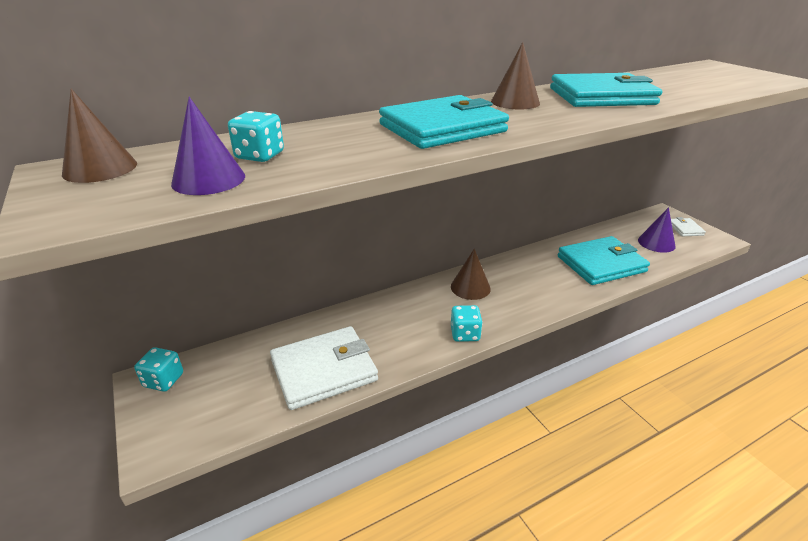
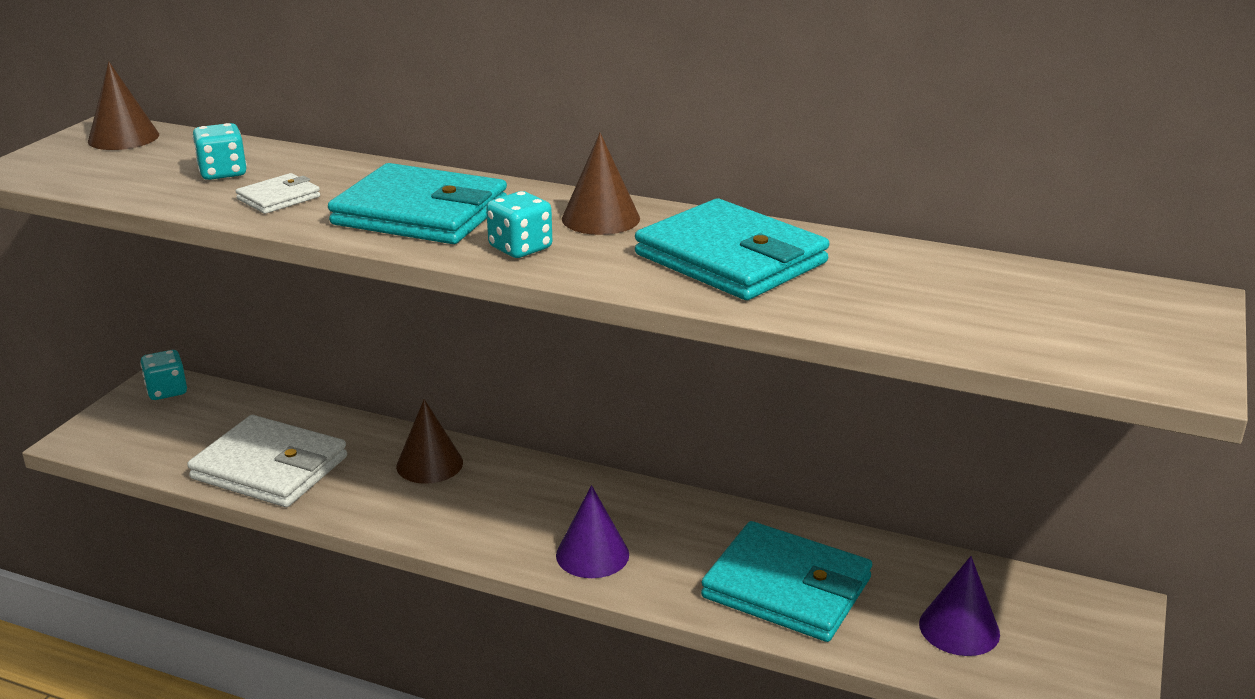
camera: 50 degrees right, 5 degrees down
(208, 179) = (144, 178): purple cone -> purple cone (592, 554)
(465, 334) = (441, 532): turquoise dice -> turquoise dice (520, 248)
(470, 287) = (555, 495): brown cone -> brown cone (429, 464)
(685, 229) = (1080, 650): white wallet -> white wallet (278, 198)

